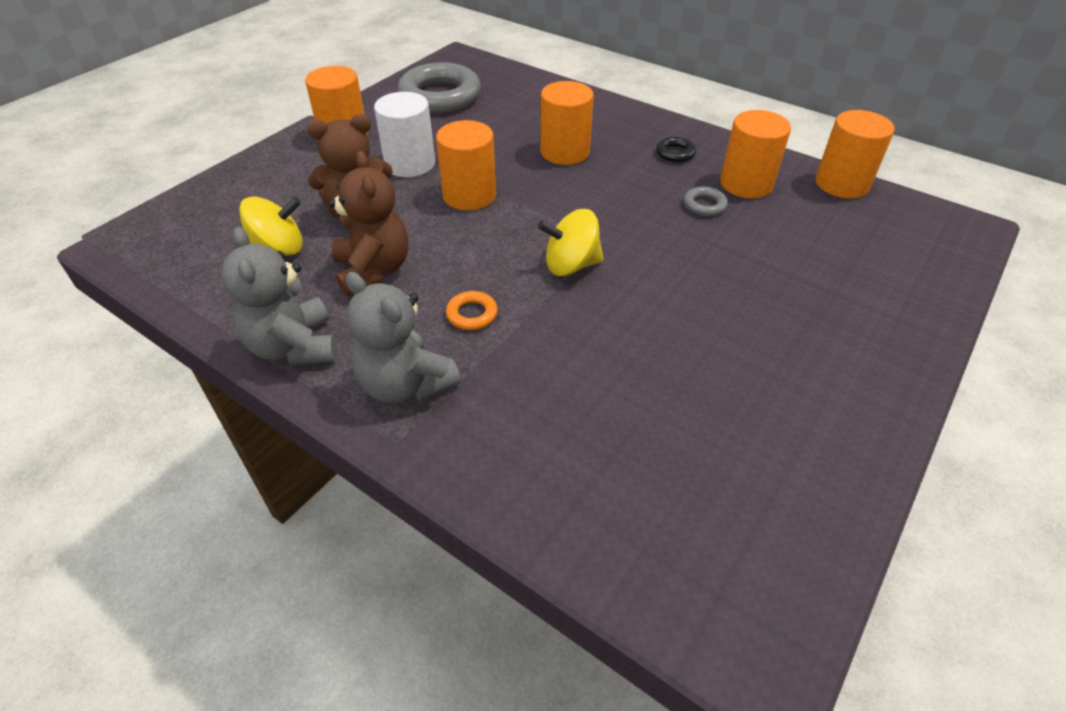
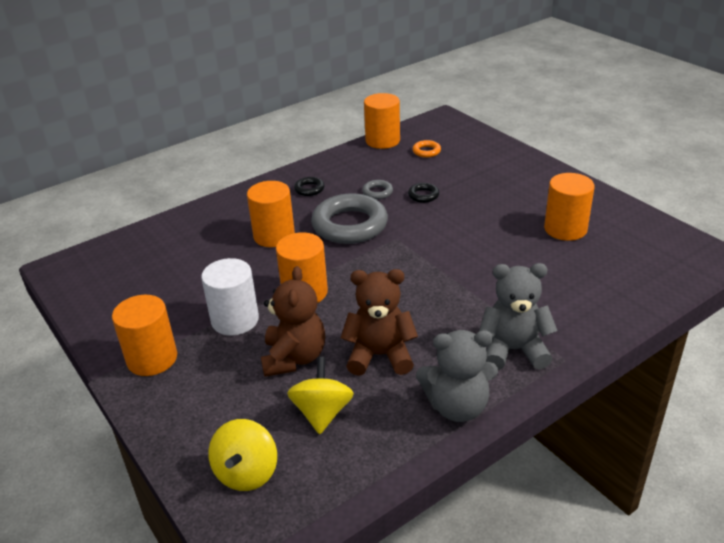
camera: 70 degrees left, 10 degrees down
(405, 384) = (513, 350): grey teddy bear -> grey teddy bear turned 150 degrees counterclockwise
(440, 96) = (128, 288): grey ring -> grey ring (350, 225)
(472, 314) = (451, 310): orange ring -> orange ring (426, 151)
(571, 265) = (416, 258): yellow spinning top -> yellow spinning top (246, 472)
(724, 245) = (423, 195): none -> black ring
(746, 184) = (363, 172): orange cylinder -> orange cylinder (565, 229)

